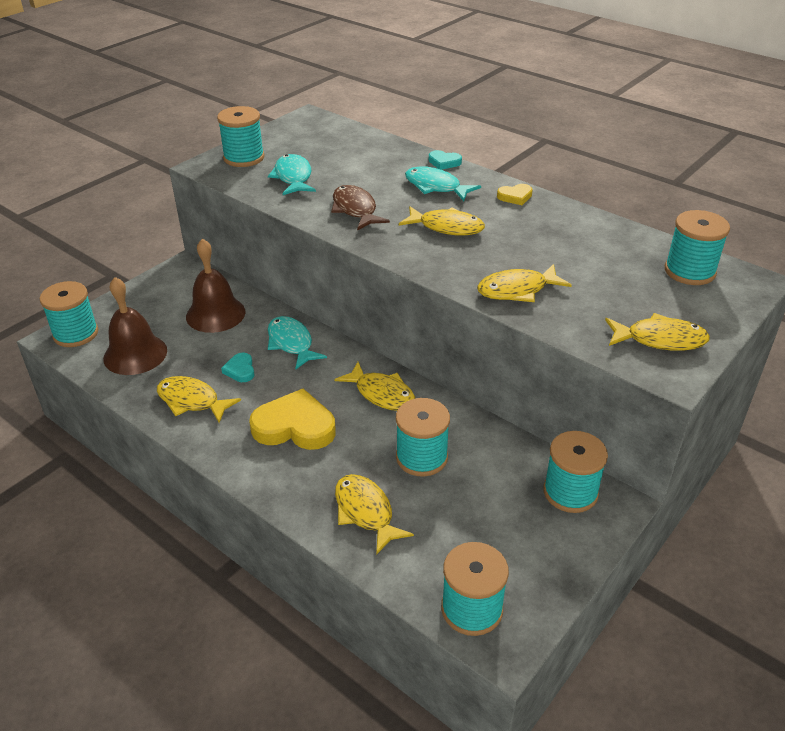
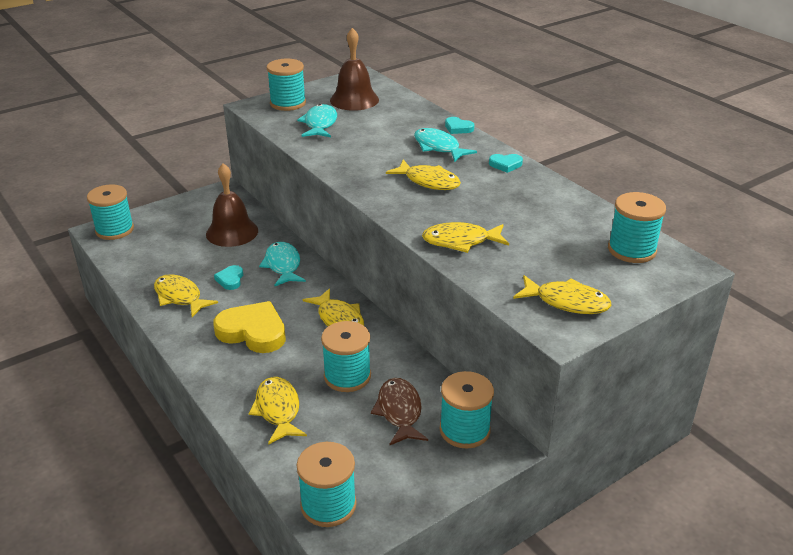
camera: 15 degrees right, 5 degrees down
(135, 354) = (153, 253): brown bell -> brown bell (354, 100)
(355, 210) = (357, 157): brown fish -> brown fish (399, 412)
(515, 197) = (505, 165): yellow heart -> turquoise heart

